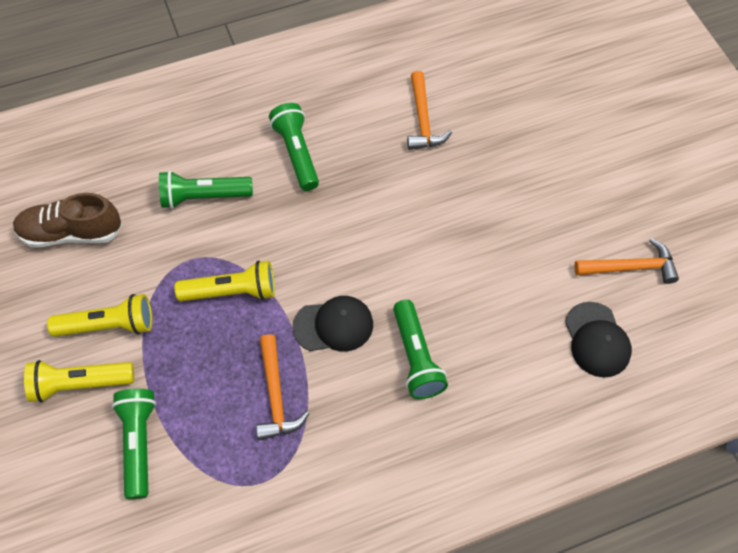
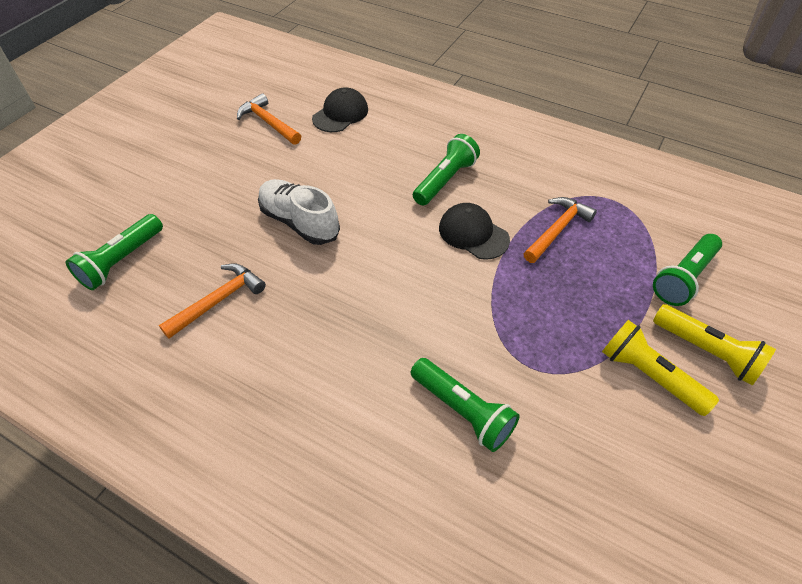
camera: 130 degrees left, 10 degrees down
(71, 233) = (624, 500): brown shoe -> none
(231, 292) = (521, 313): yellow flashlight -> none
(297, 153) = (342, 371): green flashlight -> green flashlight (122, 260)
(461, 211) = (299, 222): none -> white shoe

